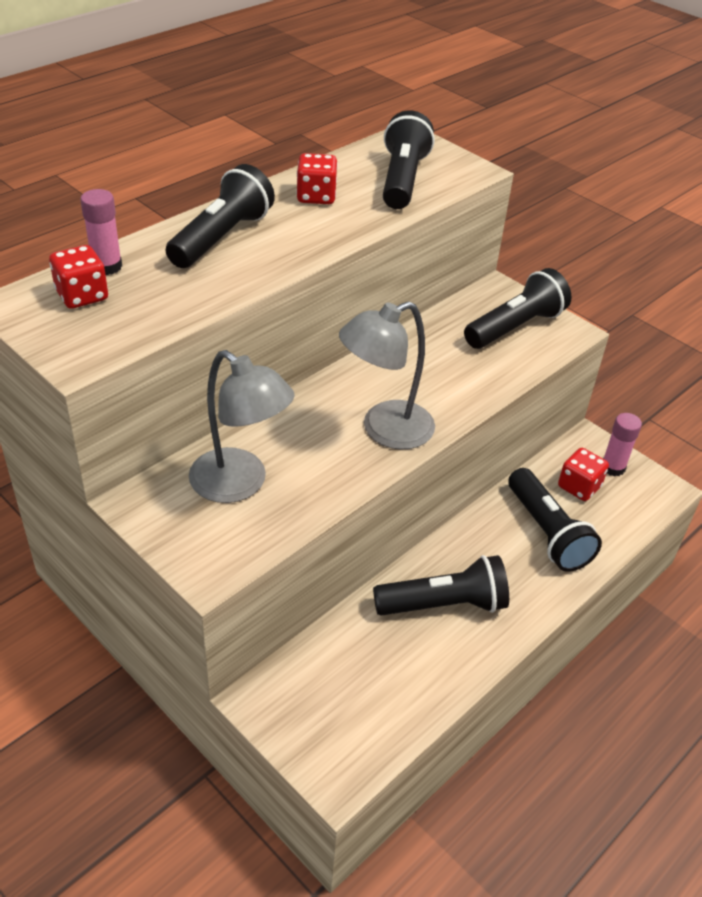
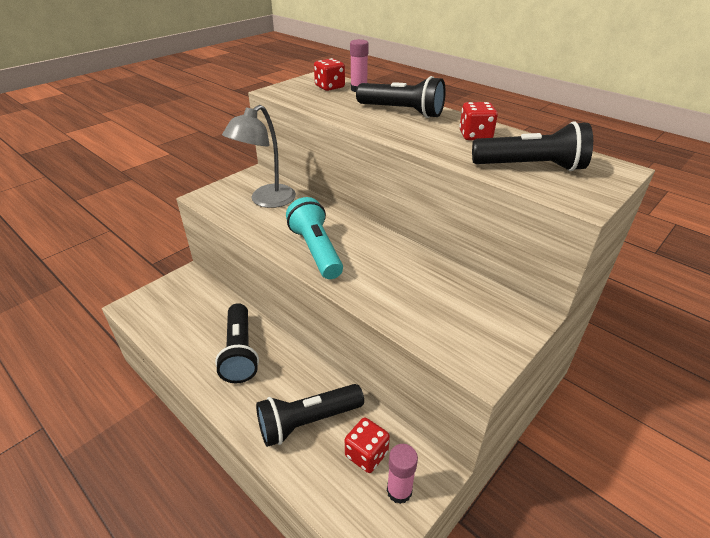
camera: 90 degrees right, 5 degrees down
(384, 430) = (316, 250): grey lamp -> turquoise flashlight
(515, 327) = (470, 325): black flashlight -> none

